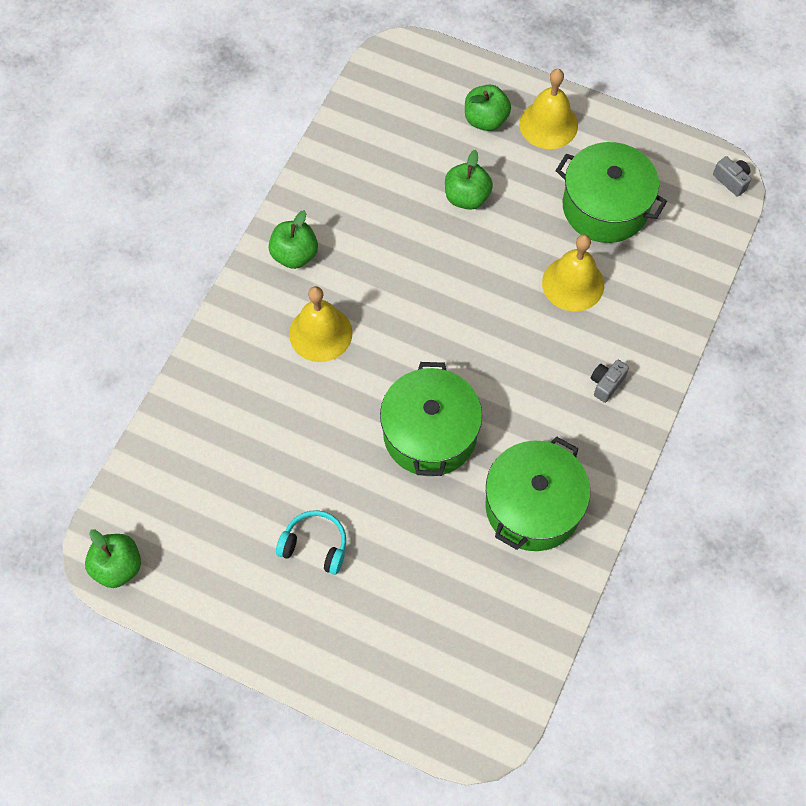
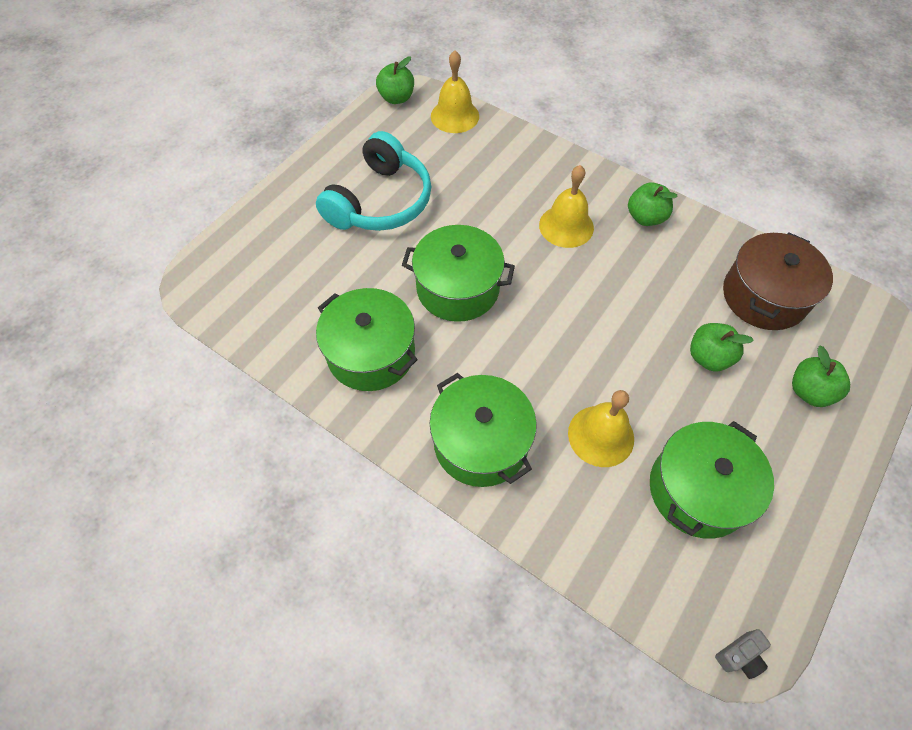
camera: 100 degrees right, 5 degrees down
(315, 546) = (380, 201): turquoise headphones -> turquoise headphones, size x2.04
(383, 149) = (764, 296): none -> brown pot
(548, 124) = (809, 453): yellow bell -> yellow bell (455, 116)
(606, 384) = (481, 442): grey camera -> green pot

